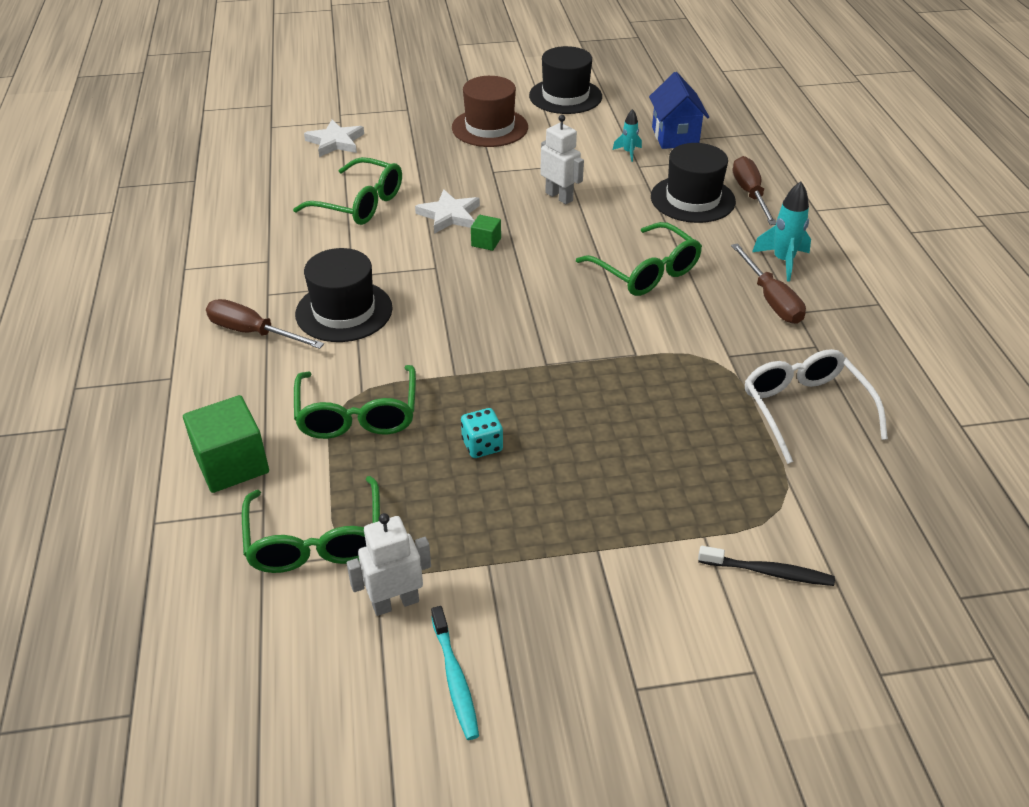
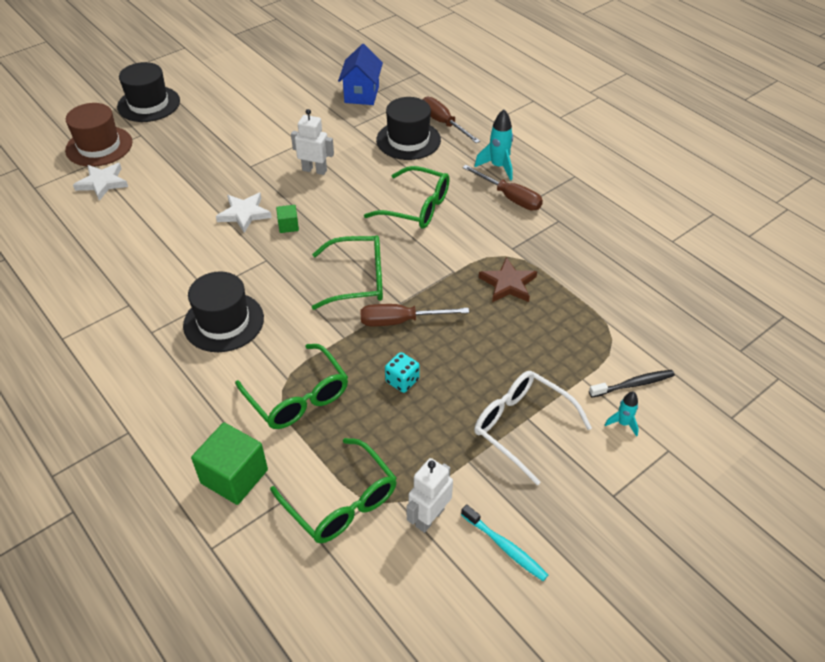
camera: 30 degrees left, 5 degrees up
(253, 332) = (165, 368): brown screwdriver -> brown screwdriver (400, 321)
(360, 204) = (166, 229): green glasses -> green glasses (358, 280)
(490, 127) = (219, 130): brown hat -> brown hat (99, 146)
(565, 96) = (258, 85): black hat -> black hat (148, 104)
(628, 153) = (338, 118): turquoise rocket -> turquoise rocket (623, 423)
(675, 136) = (361, 94): blue house -> blue house turned 45 degrees clockwise
(692, 392) = (508, 284): none -> brown star
(804, 409) = (581, 267): white glasses -> white glasses (521, 426)

